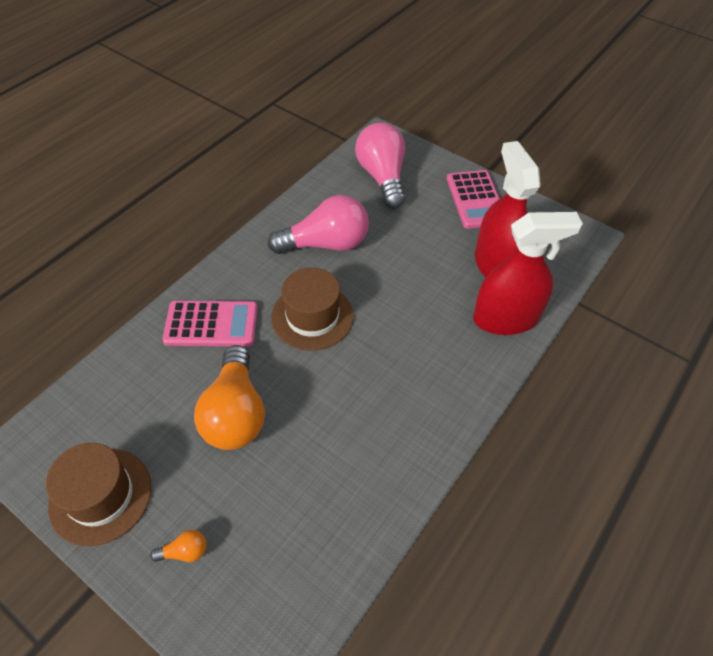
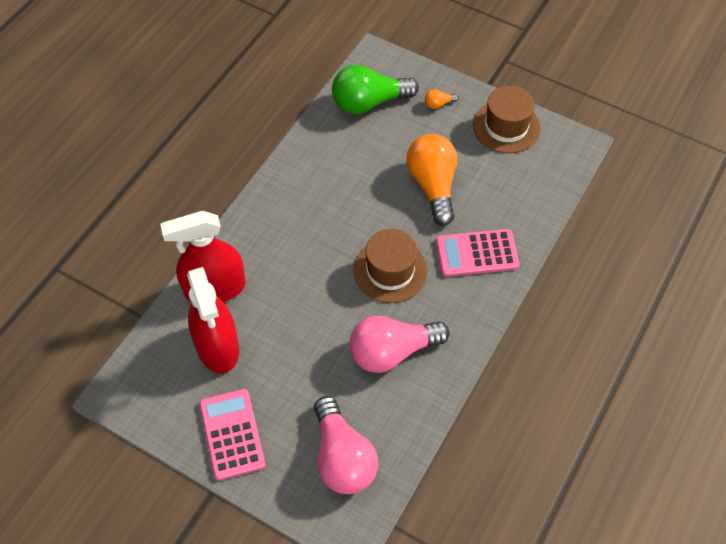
camera: 175 degrees right, 5 degrees up
(293, 568) = (369, 102): none -> green light bulb

